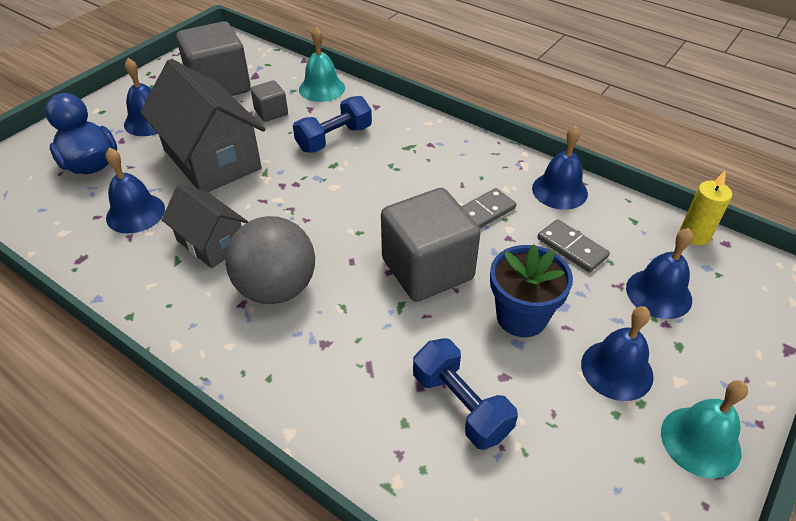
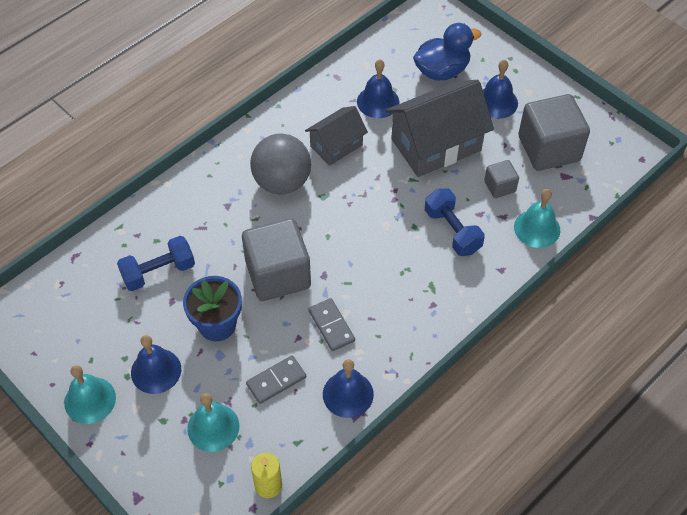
camera: 100 degrees right, 10 degrees up
(658, 293) = (213, 427): blue bell -> turquoise bell

